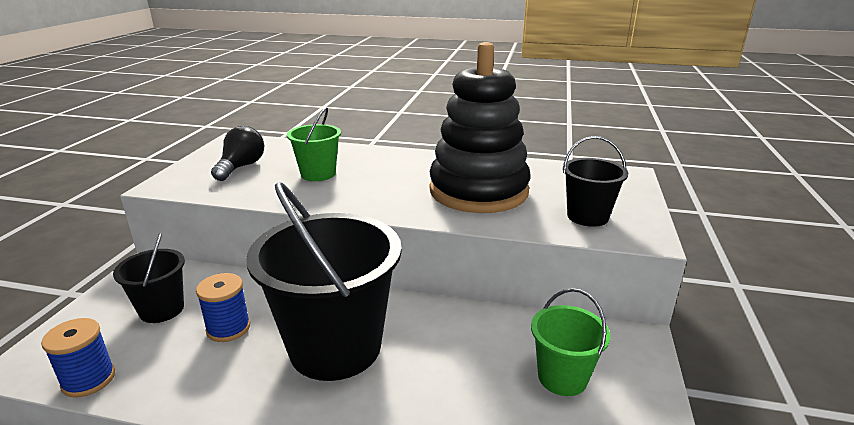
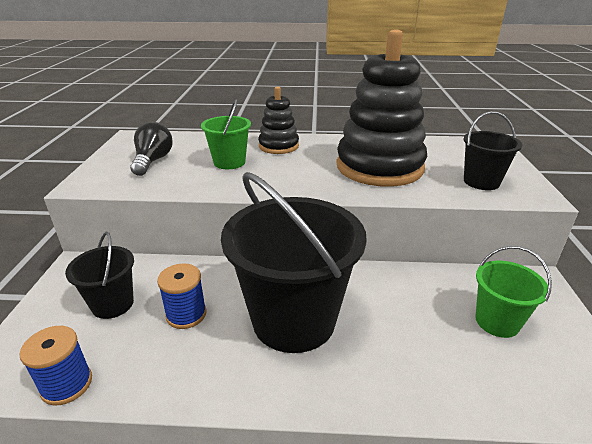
camera: 10 degrees left, 5 degrees up
(380, 160) = (278, 146): none -> black stacking toy

